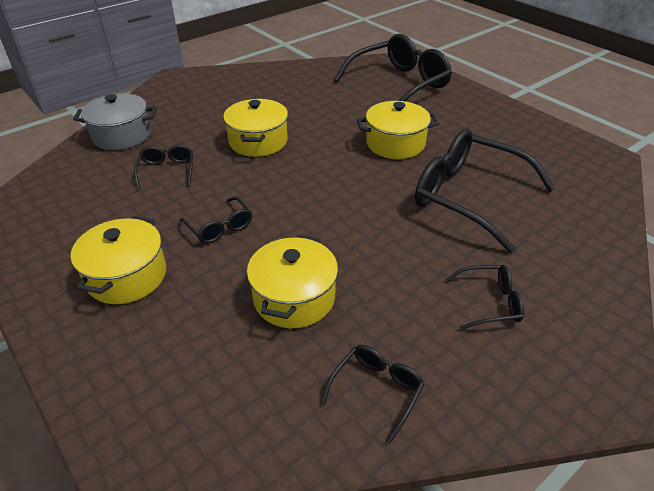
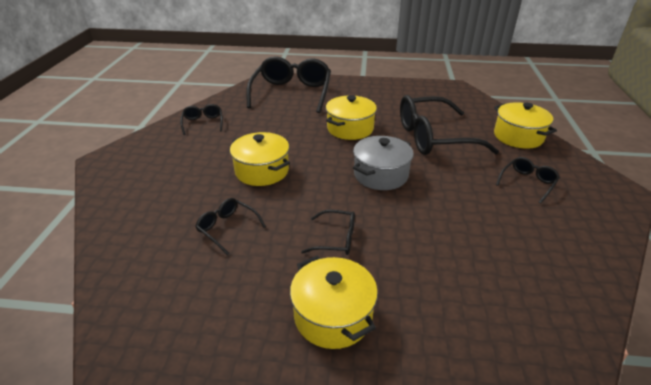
camera: 45 degrees left, 5 degrees down
(122, 135) = (135, 226): grey pot -> grey pot (381, 175)
(294, 298) = (450, 246): yellow pot -> yellow pot (518, 136)
(377, 390) = (562, 259): black glasses -> black glasses (203, 123)

